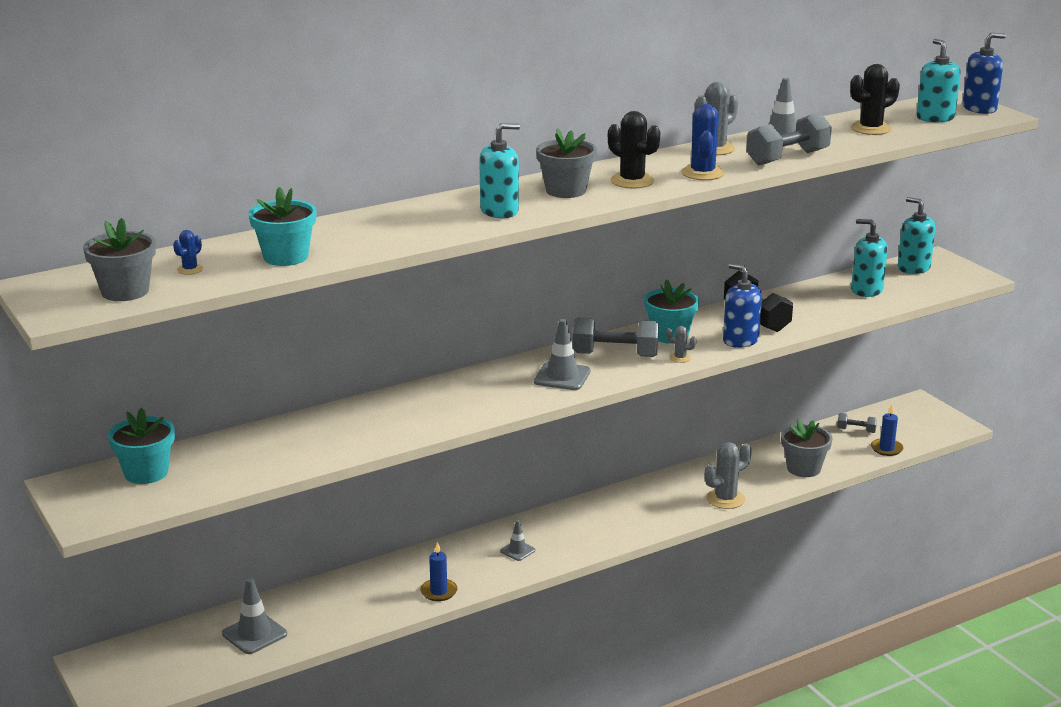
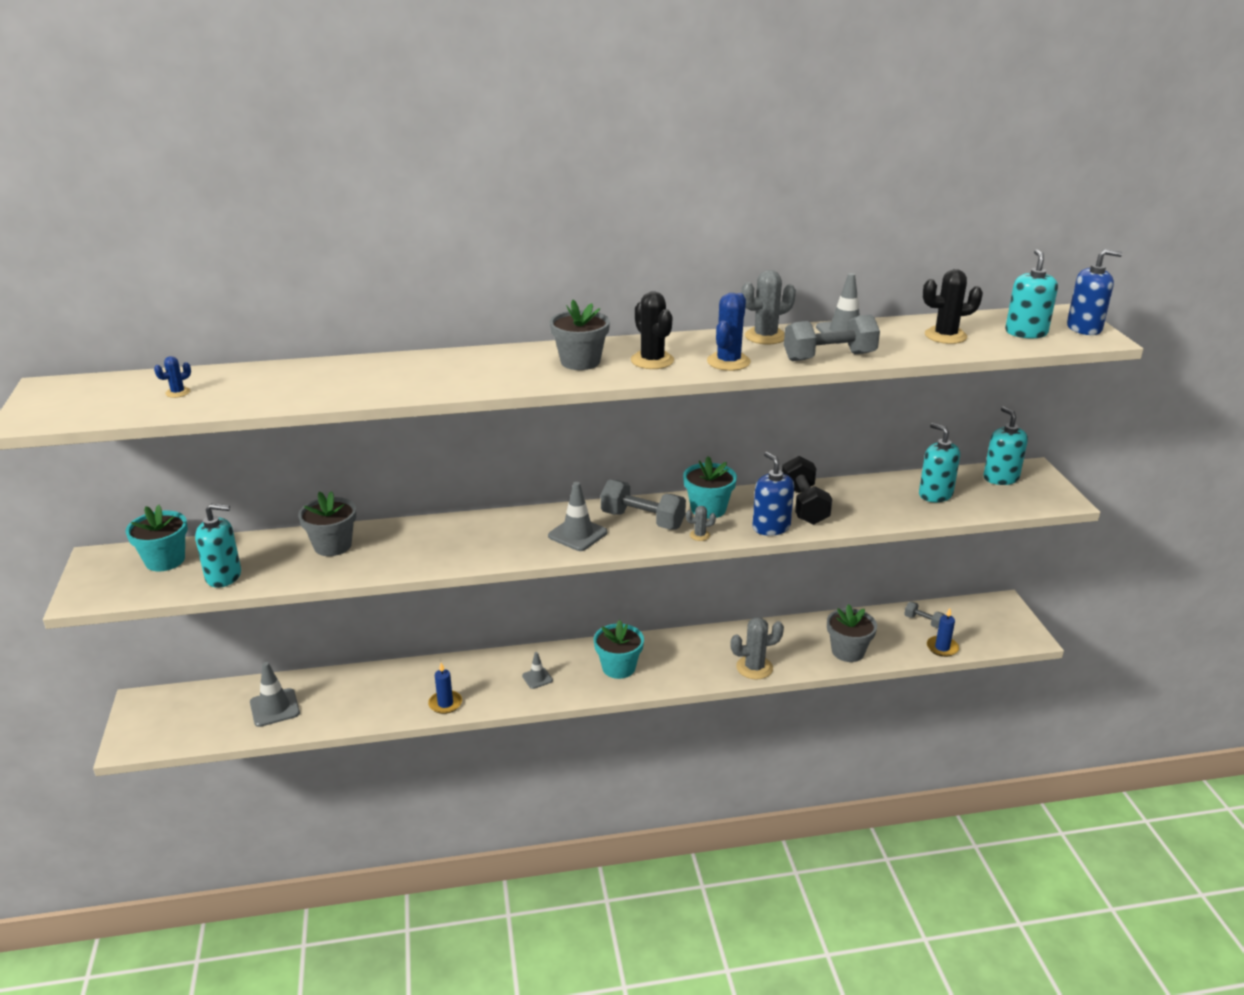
camera: 20 degrees right, 5 degrees up
(125, 291) = (103, 406): grey flower pot -> grey flower pot (332, 546)
(285, 257) = (267, 393): turquoise flower pot -> turquoise flower pot (618, 667)
(499, 211) = (498, 374): turquoise soap dispenser -> turquoise soap dispenser (224, 576)
(680, 358) = (699, 535): grey cactus -> grey cactus turned 45 degrees counterclockwise

